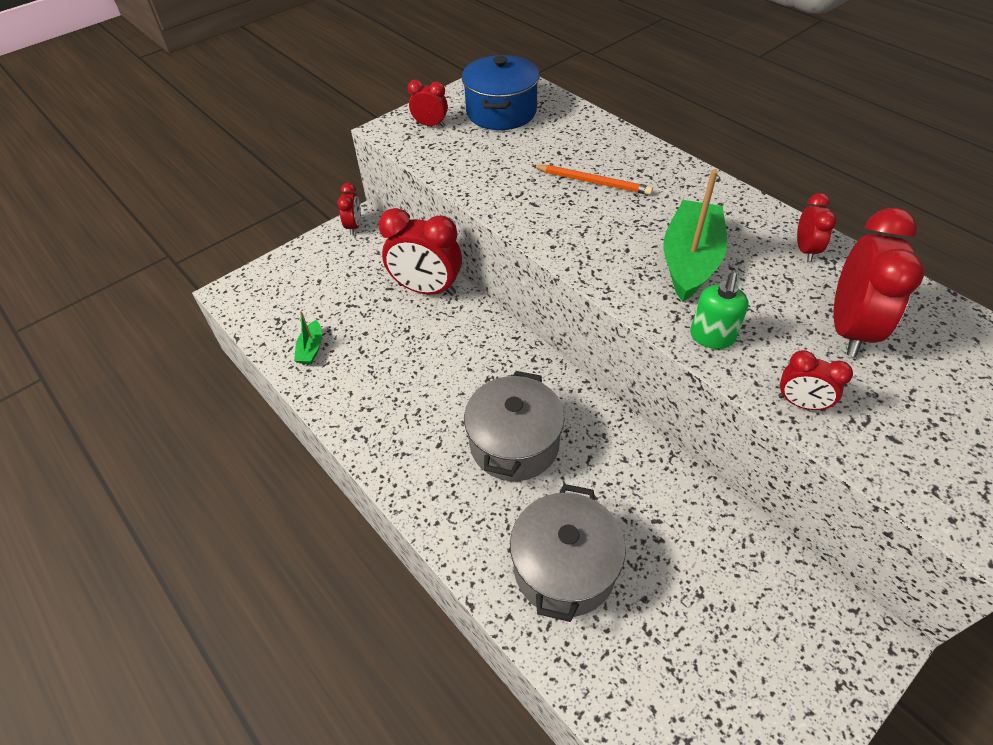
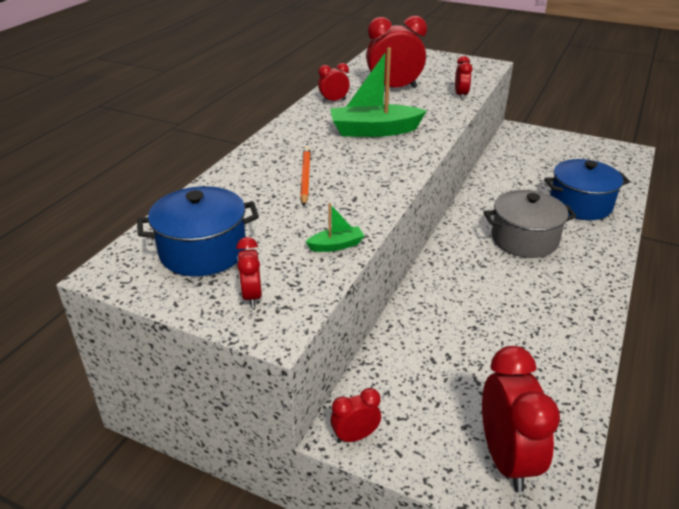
camera: 115 degrees left, 15 degrees down
(311, 349) = (552, 385): green boat -> green boat (336, 245)
(427, 289) = (416, 331): red clock -> red clock (506, 458)
(564, 567) = (580, 204): grey pot -> blue pot
(712, 337) = (437, 118): green soap dispenser -> none

